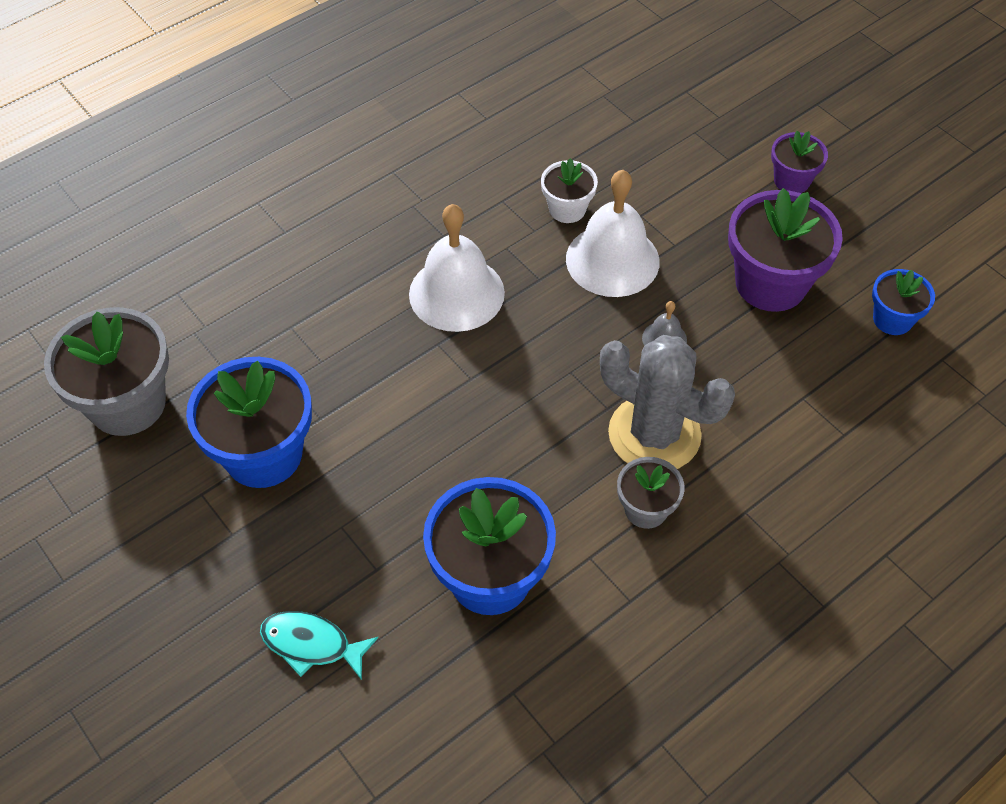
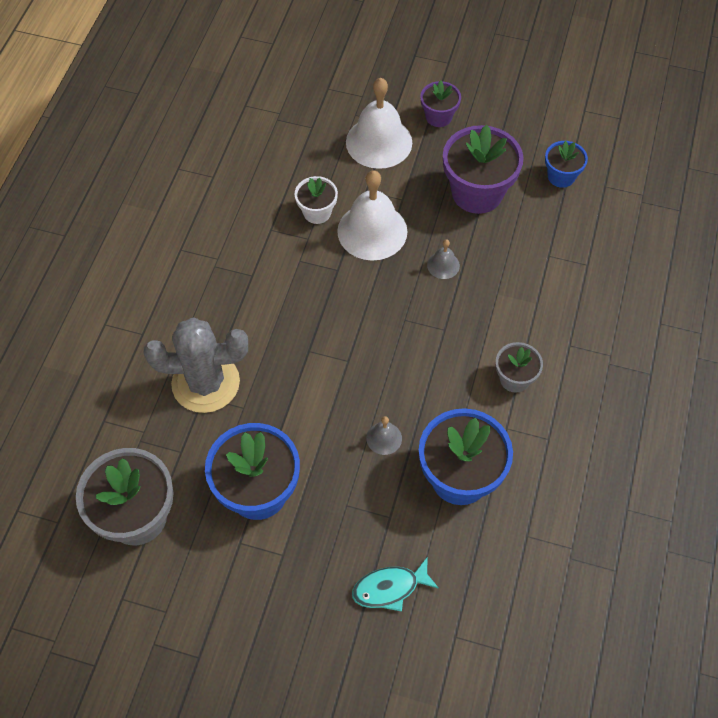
camera: 35 degrees left, 5 degrees up
(441, 482) = (384, 438): none -> grey bell
(456, 293) = (293, 310): white bell -> white bell (379, 142)
(654, 434) = (484, 329): grey cactus -> grey cactus (206, 383)

